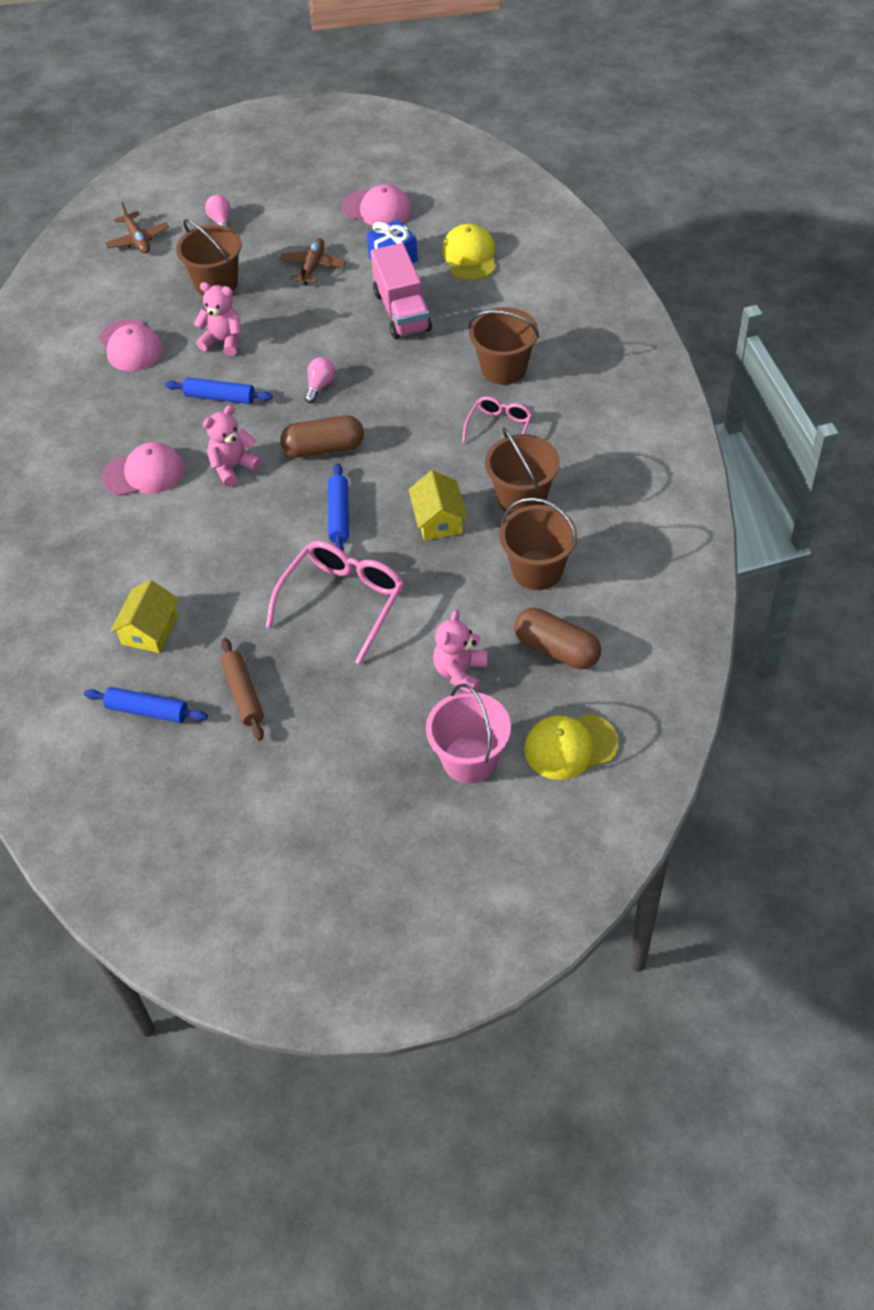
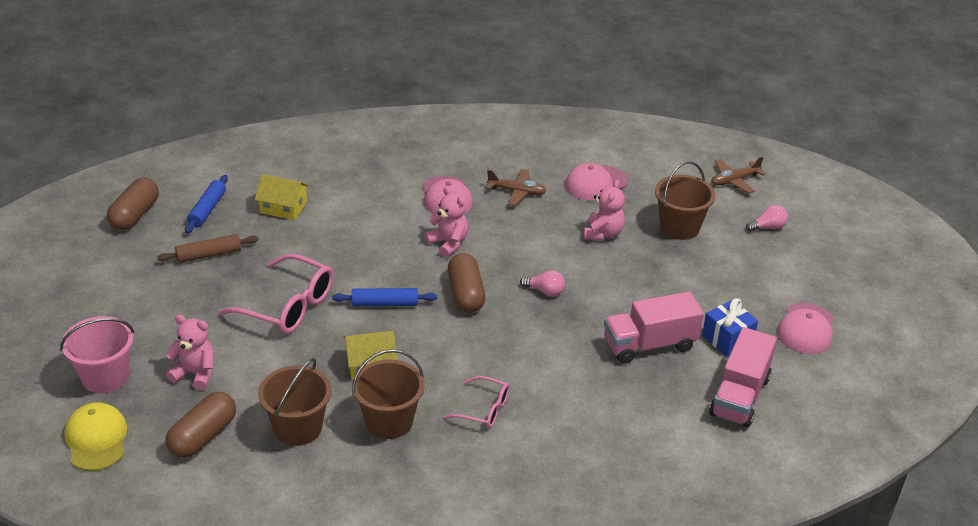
camera: 85 degrees right, 15 degrees down
(152, 792) = (135, 215): none -> brown capsule
(220, 397) = (532, 233): blue rolling pin -> none
(313, 266) = (710, 285): brown plane -> brown plane (517, 192)
(470, 256) = (739, 396): yellow cap -> pink truck
(504, 368) = (567, 416): brown bucket -> none

